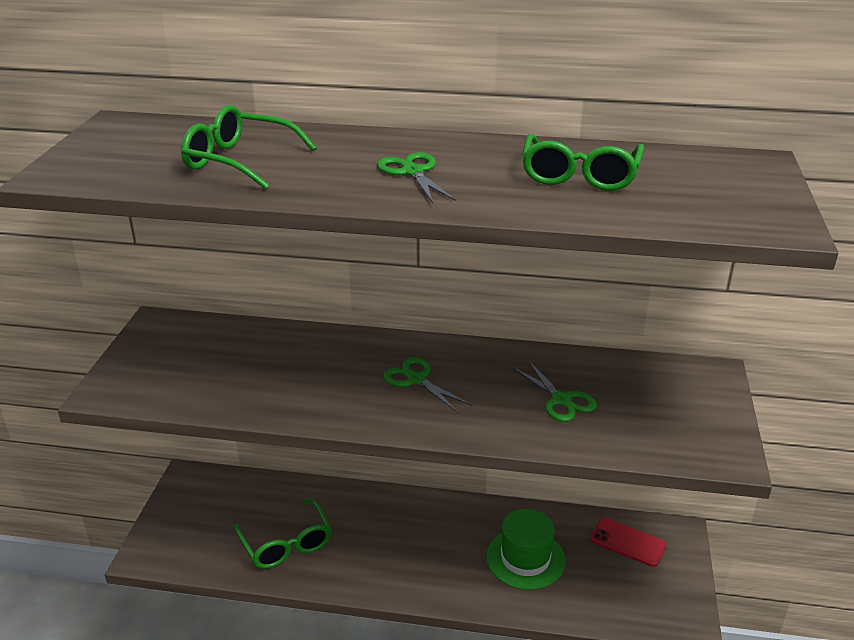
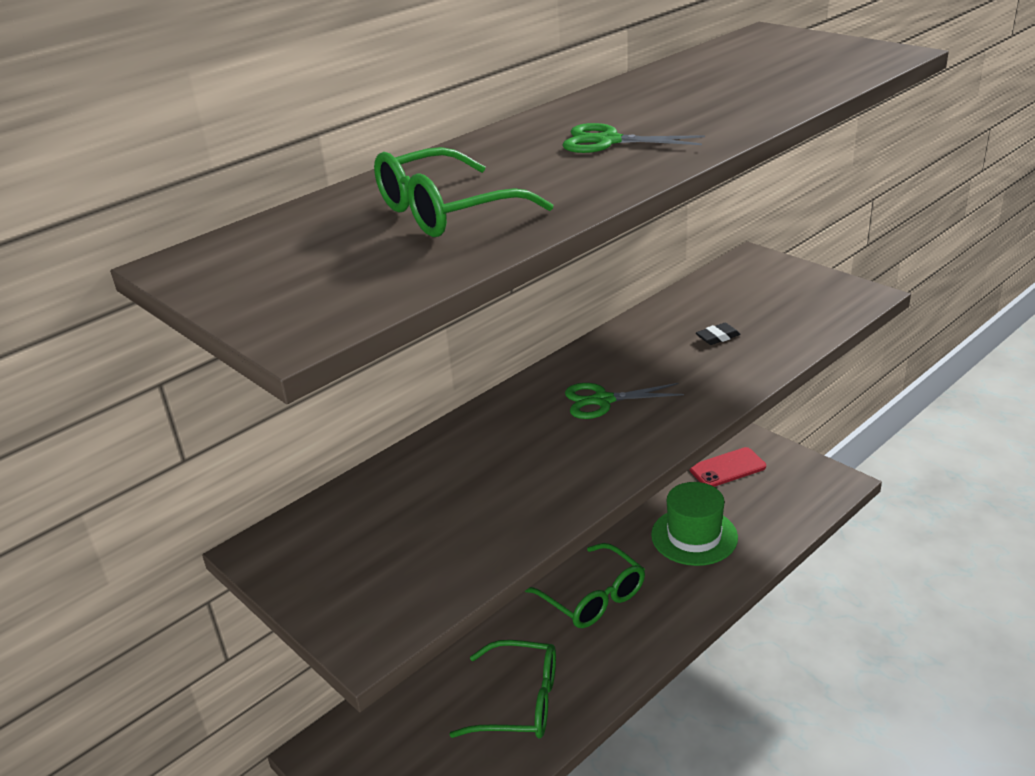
camera: 50 degrees left, 0 degrees up
(561, 400) = (718, 337): green scissors -> black eraser
(579, 176) = (712, 86): green glasses -> green glasses (593, 598)

